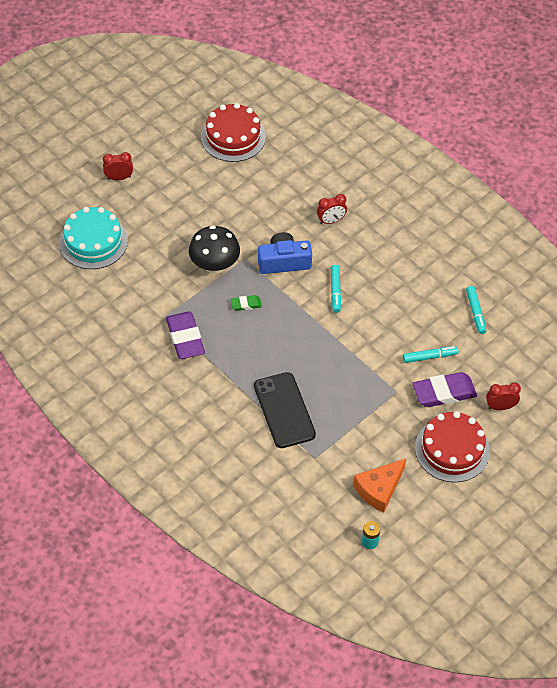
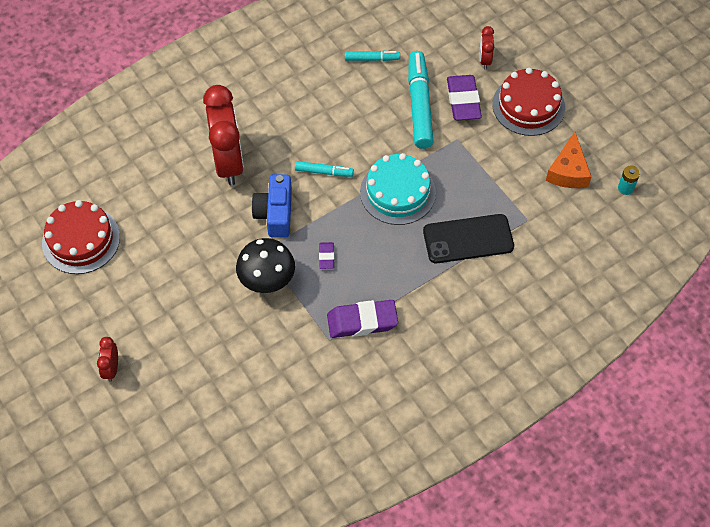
camera: 80 degrees left, 5 degrees up
(93, 242) = (204, 406): turquoise cake -> turquoise cake (397, 192)
(246, 304) = (326, 257): green eraser -> purple eraser
(331, 221) = (228, 162): red clock -> red clock, size x2.25
(379, 489) = (568, 171): orange cheese -> orange cheese turned 45 degrees clockwise
(429, 357) = (419, 105): turquoise marker -> turquoise marker, size x1.95

